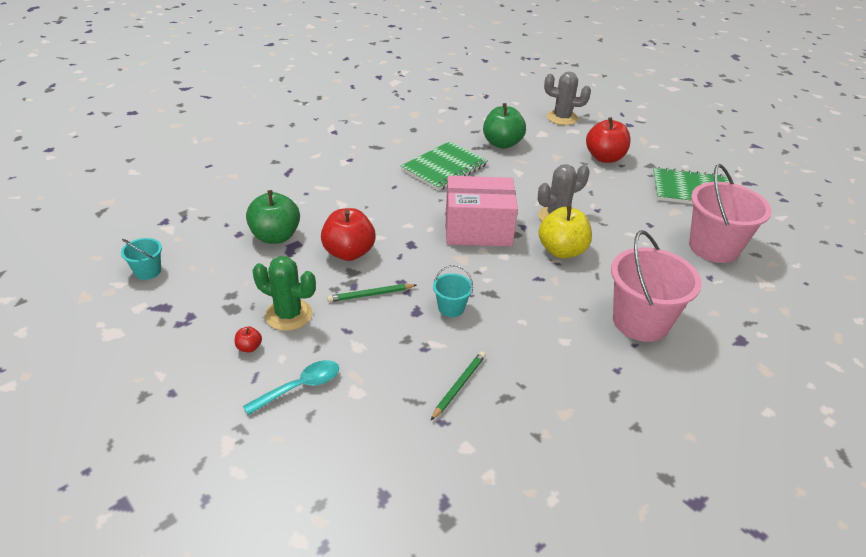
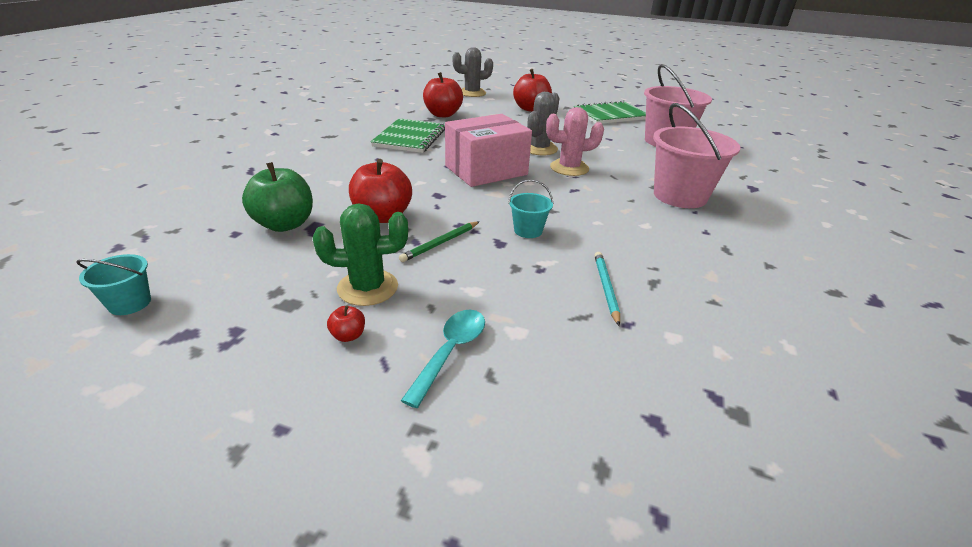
camera: 30 degrees left, 5 degrees down
(459, 386) = (606, 288): green pencil -> turquoise pencil
(502, 144) = (443, 114): green apple -> red apple
(562, 251) = (569, 168): yellow apple -> pink cactus

